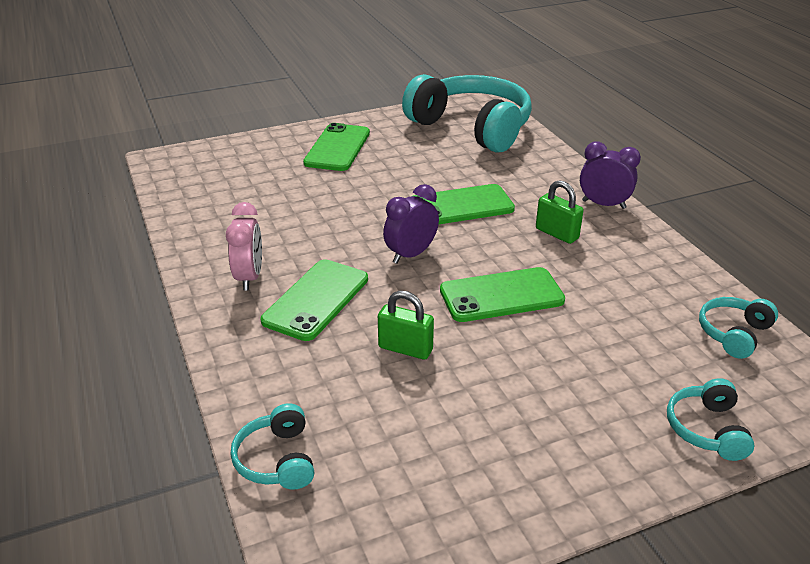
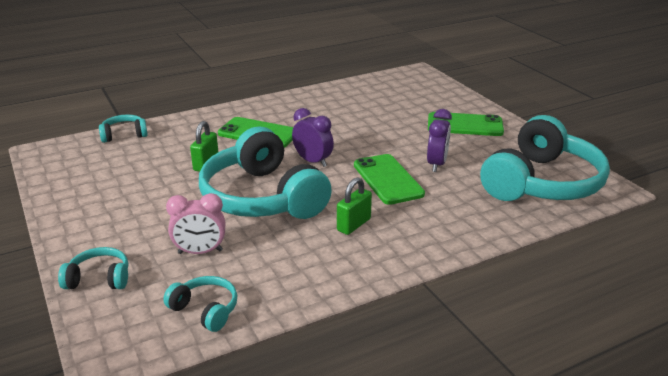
camera: 85 degrees right, 5 degrees down
(249, 277) = (281, 112): pink clock -> pink clock (200, 252)
(501, 295) = (262, 197): green phone -> turquoise headphones
(603, 204) = (413, 254): purple clock -> purple clock (436, 164)

